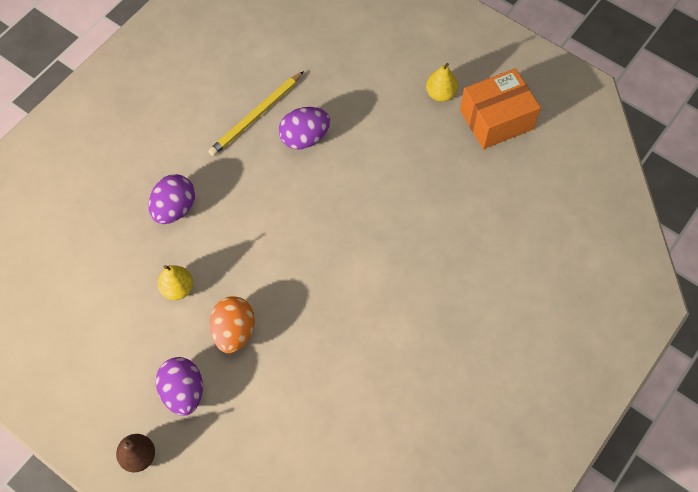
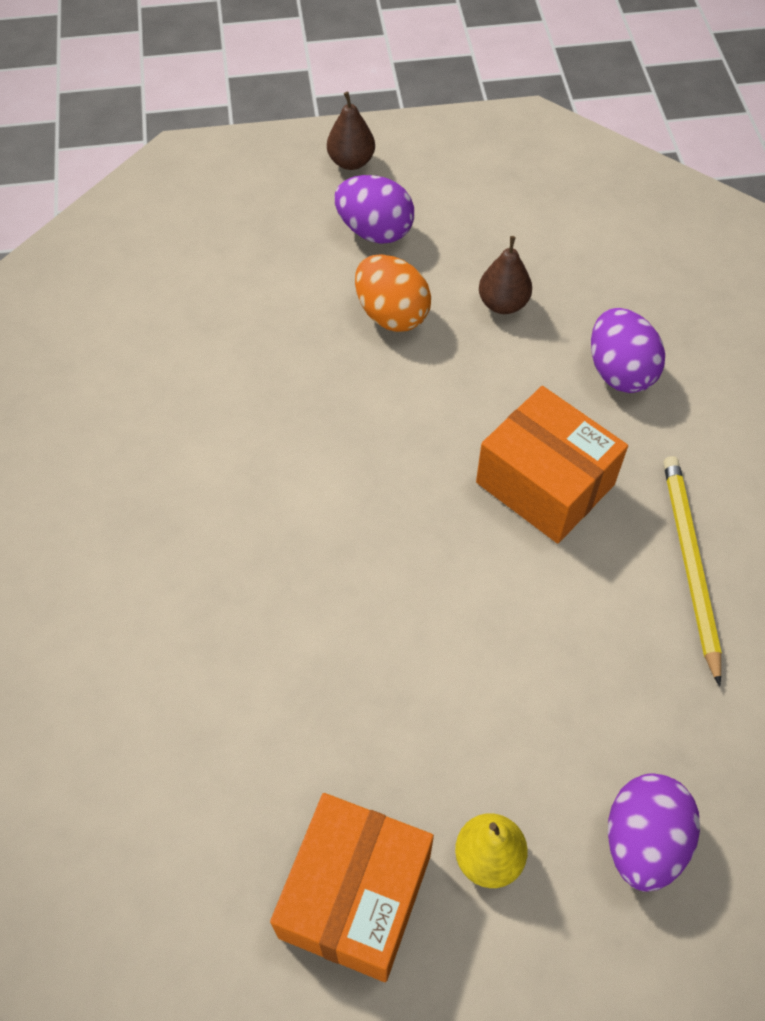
camera: 135 degrees right, 5 degrees down
(177, 289) = (503, 304): yellow pear -> brown pear
(269, 191) = (545, 483): none -> orange box
(304, 138) = (591, 592): purple egg -> purple egg (643, 841)

